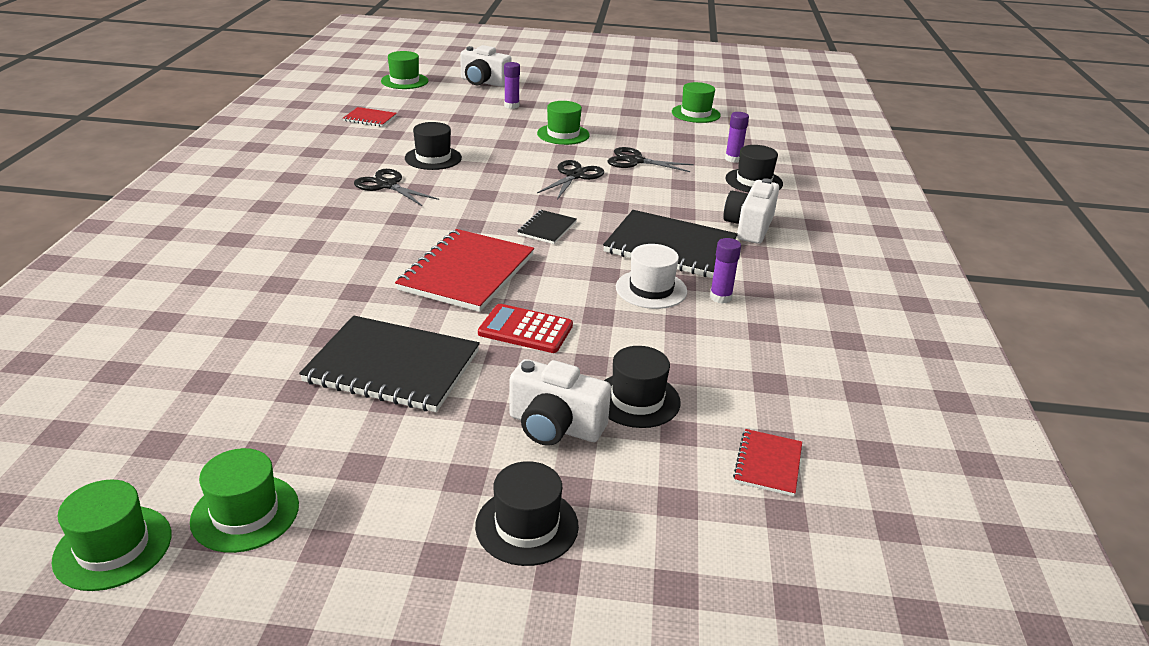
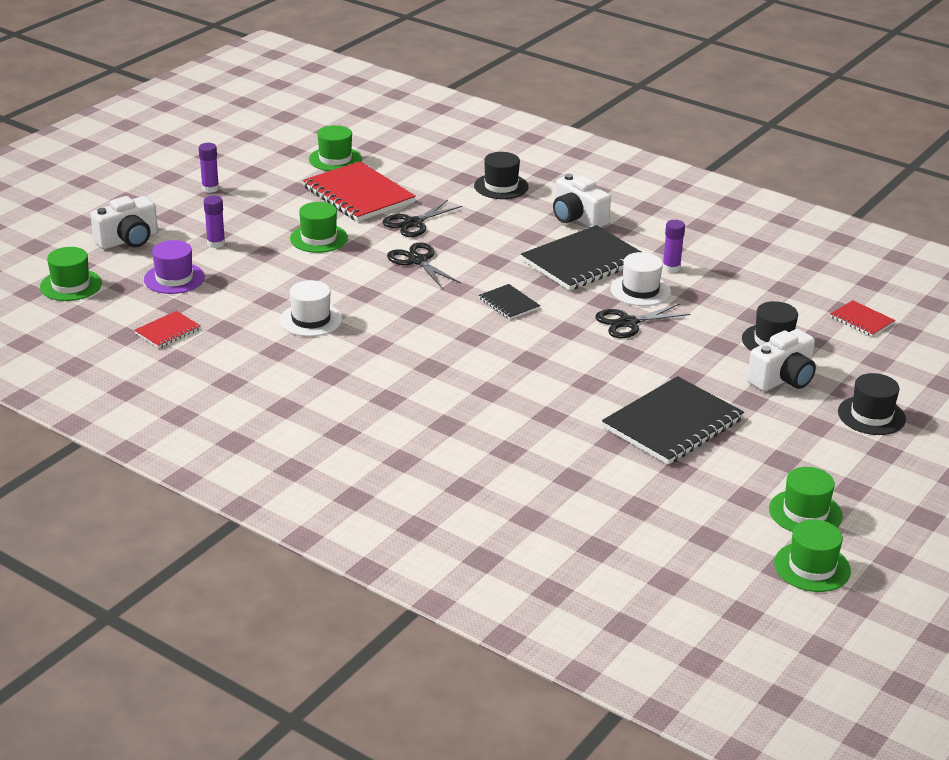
camera: 60 degrees left, 0 degrees up
(387, 185) = (353, 358): black scissors -> black scissors (628, 322)
(433, 158) = (311, 320): black hat -> white hat
(446, 105) = (174, 278): none -> purple hat
(467, 273) = (556, 359): red notebook -> red notebook (358, 194)
(525, 329) = (660, 357): red calculator -> none
(733, 159) = (450, 179): purple glue stick -> purple glue stick (210, 188)

